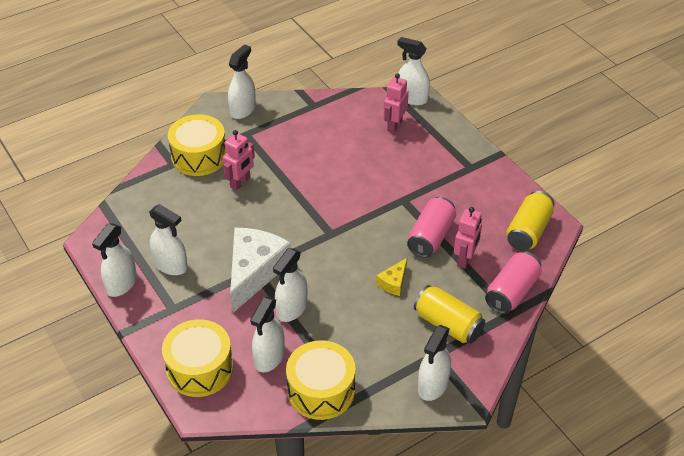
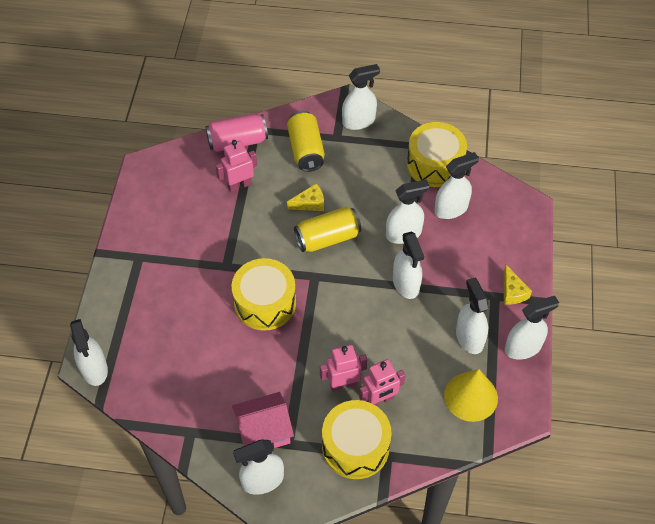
camera: 140 degrees left, 10 degrees up
(140, 228) = (471, 396): none -> yellow cone
(159, 321) = (512, 292): none -> yellow cheese
(200, 368) = (508, 233): yellow drum -> yellow drum (265, 303)
(254, 272) = (406, 284): white cheese -> white spray bottle
(267, 130) = (264, 432): none -> pink house
(394, 125) = (147, 348): pink robot -> pink robot (379, 400)
(431, 237) = (243, 219): pink can -> none
(528, 231) = (168, 174): yellow can -> yellow can (327, 238)

